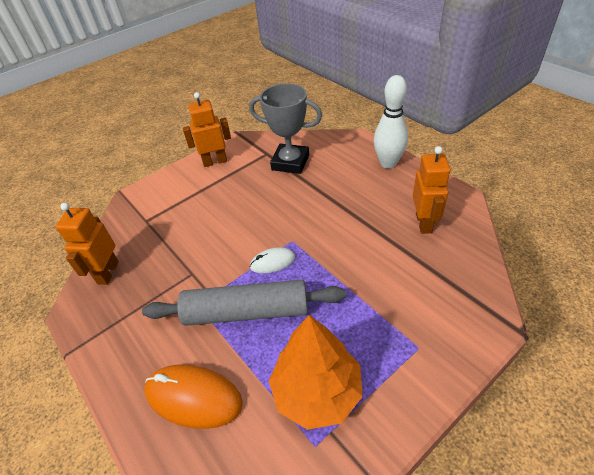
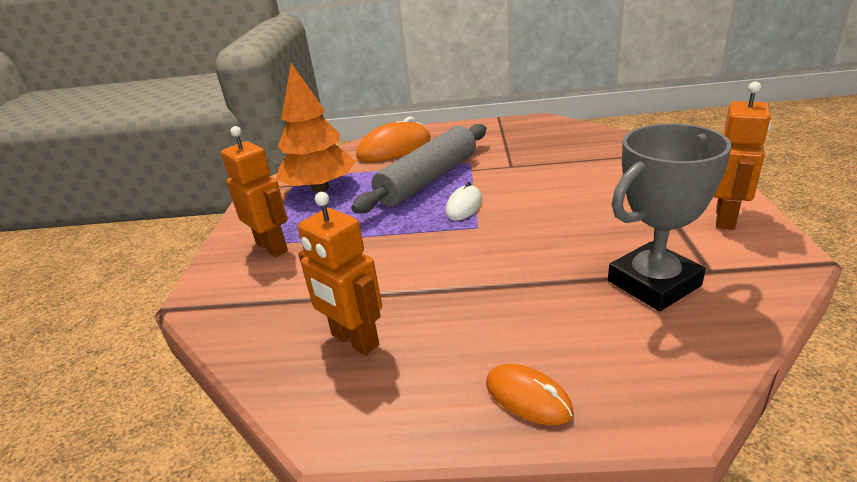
camera: 130 degrees right, 15 degrees down
(108, 272) = (566, 133): orange robot -> orange robot (272, 247)
(388, 163) = (528, 397): white bowling pin -> orange mouse

